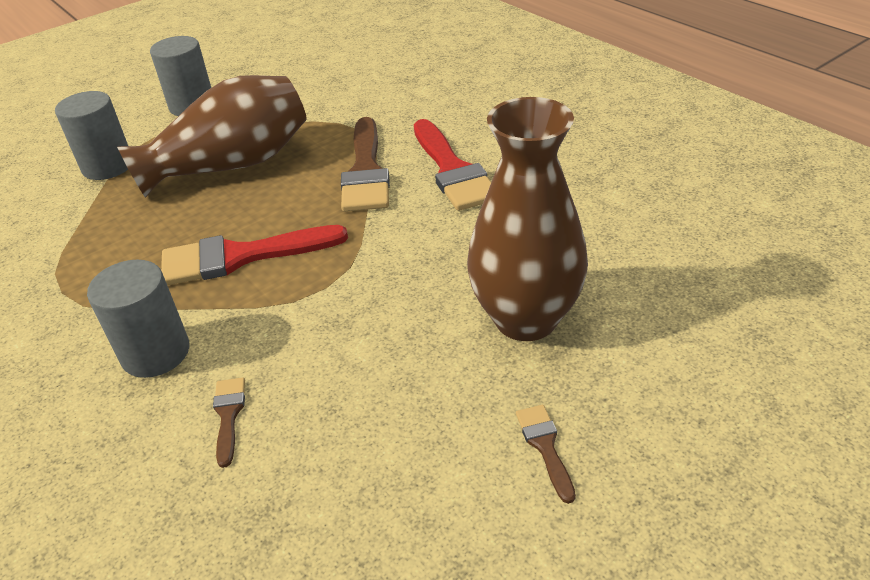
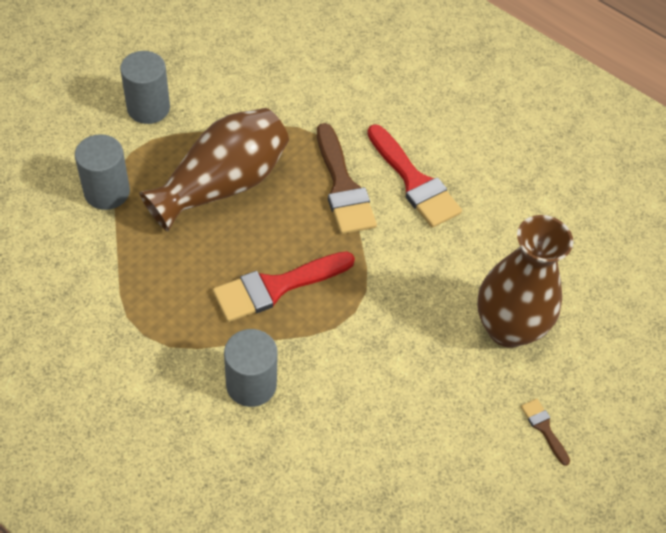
camera: 20 degrees left, 15 degrees up
(228, 415) = (329, 430): brown brush -> none

